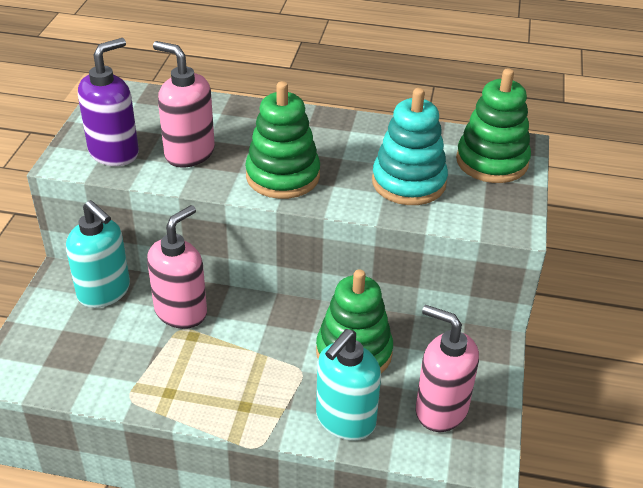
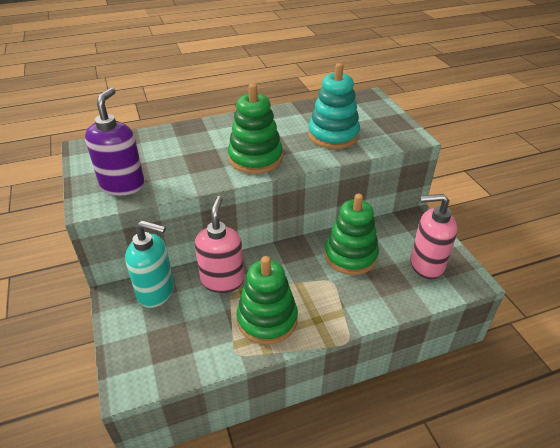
camera: 30 degrees left, 0 degrees up
(189, 153) = (178, 166): pink soap dispenser -> none
(345, 420) = (382, 297): turquoise soap dispenser -> none
(492, 161) = (365, 109): green stacking toy -> green stacking toy (267, 319)

